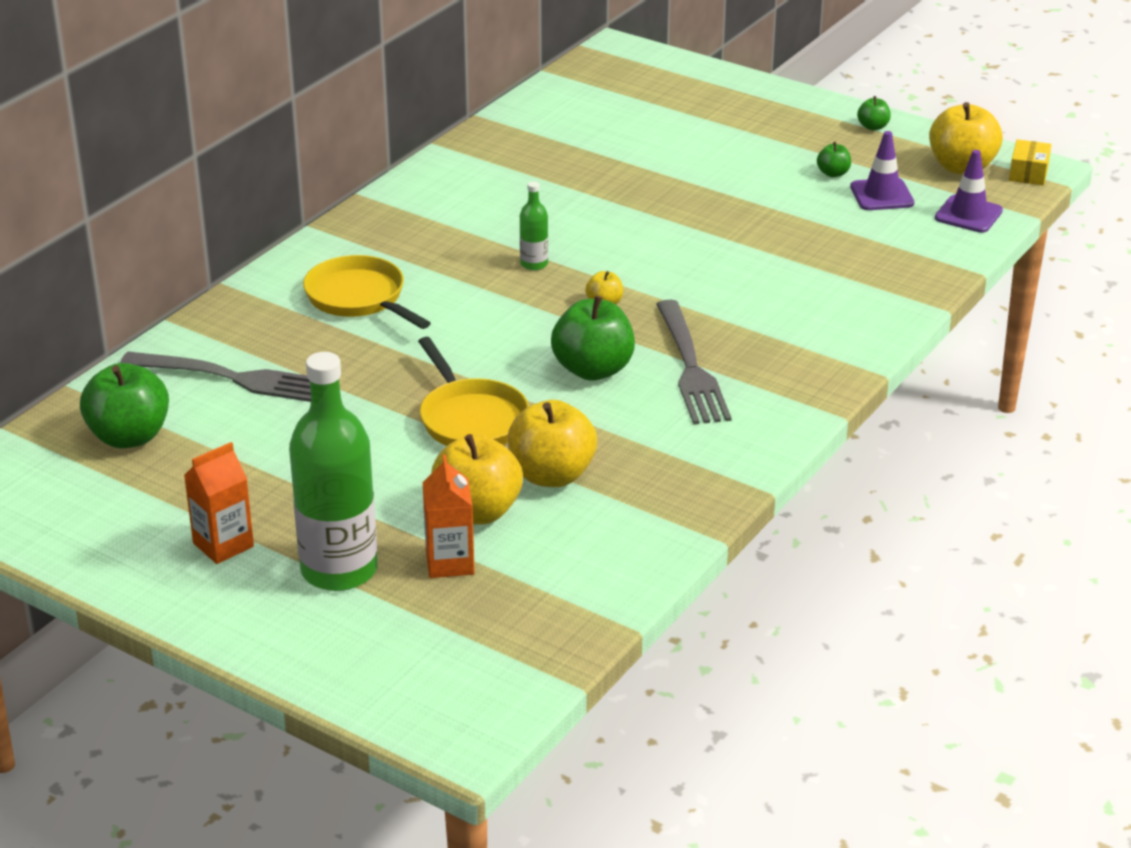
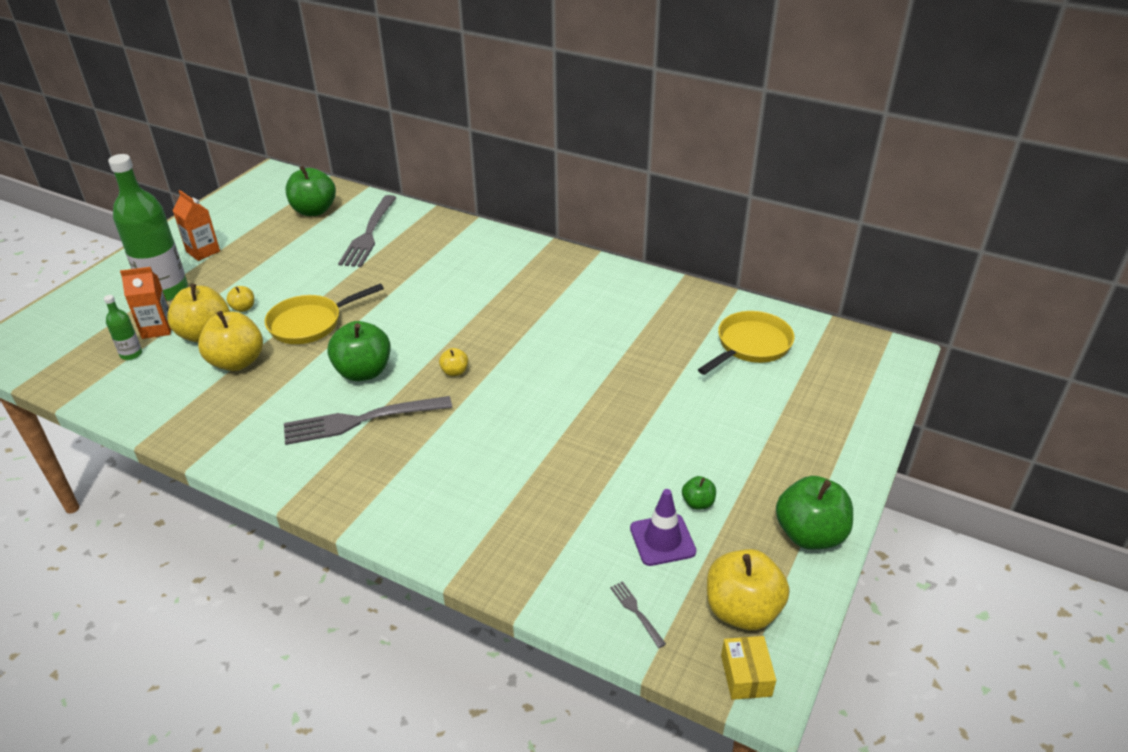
camera: 85 degrees right, 5 degrees up
(359, 298) = (460, 266): yellow pan -> yellow pan (750, 345)
(414, 483) = (243, 308): none -> yellow apple
(534, 264) = (510, 334): green bottle -> green bottle (131, 354)
(873, 127) = (809, 534): green apple -> green apple, size x2.10
(968, 214) = (636, 612): purple traffic cone -> grey fork
(1028, 173) = (746, 675): yellow box -> yellow box turned 75 degrees clockwise

